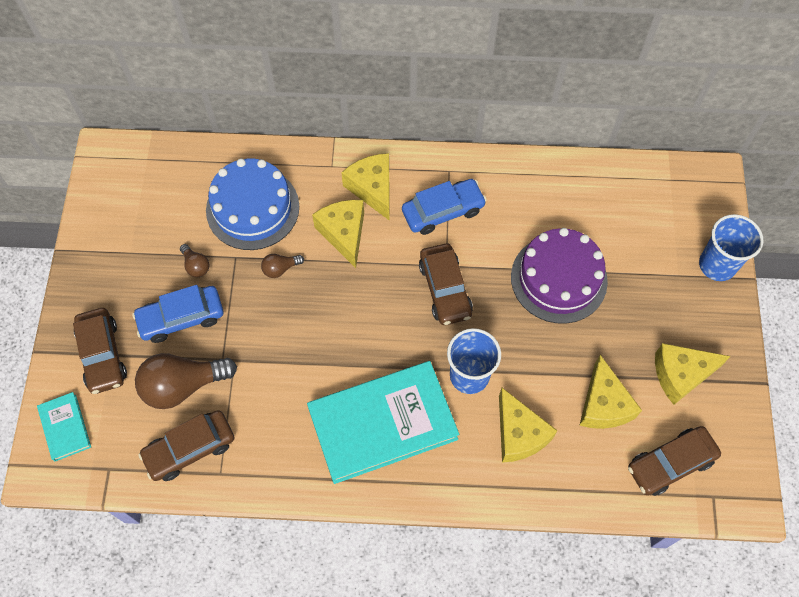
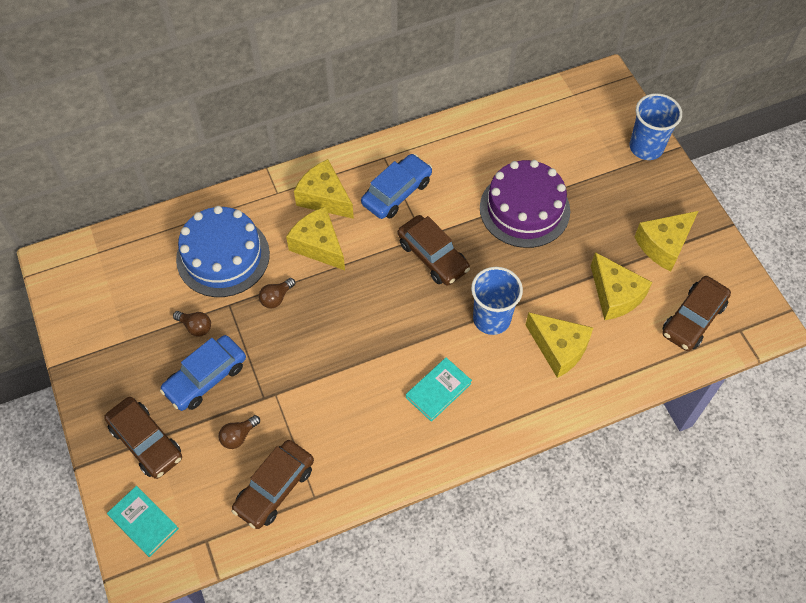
camera: 25 degrees left, 5 degrees down
(183, 385) = (238, 436): brown light bulb -> brown light bulb, size x0.47
(382, 424) = (438, 390): turquoise book -> turquoise book, size x0.46

